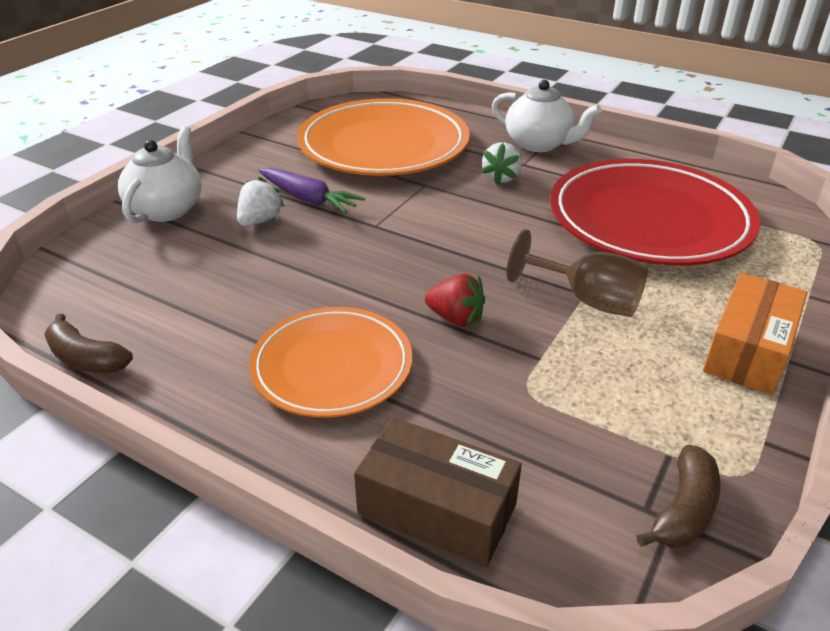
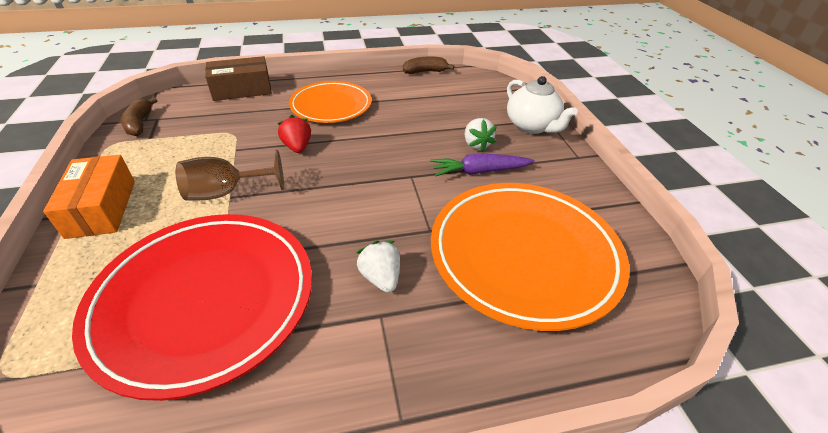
camera: 135 degrees right, 5 degrees up
(456, 318) = (297, 147): red strawberry -> red strawberry turned 90 degrees clockwise
(539, 144) = (397, 369): white teapot -> none

